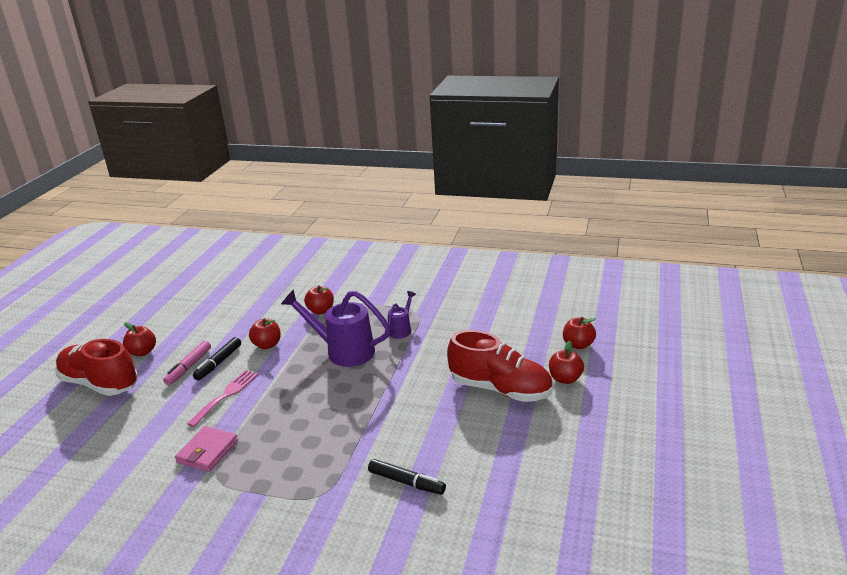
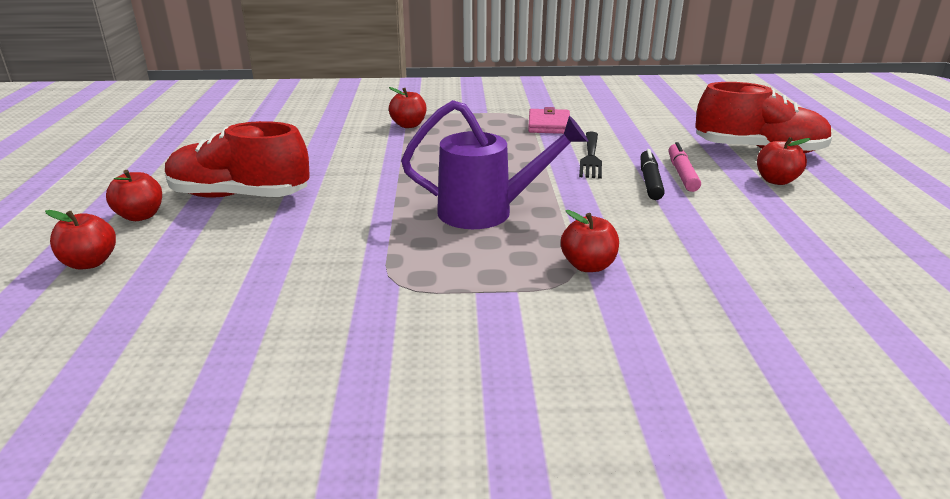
camera: 160 degrees right, 0 degrees up
(226, 395) = (591, 157): pink fork -> black fork
(267, 345) = (613, 207): red apple -> red apple (408, 125)
(401, 329) = (412, 251): purple watering can -> none
(406, 482) = (340, 128): black marker -> none

